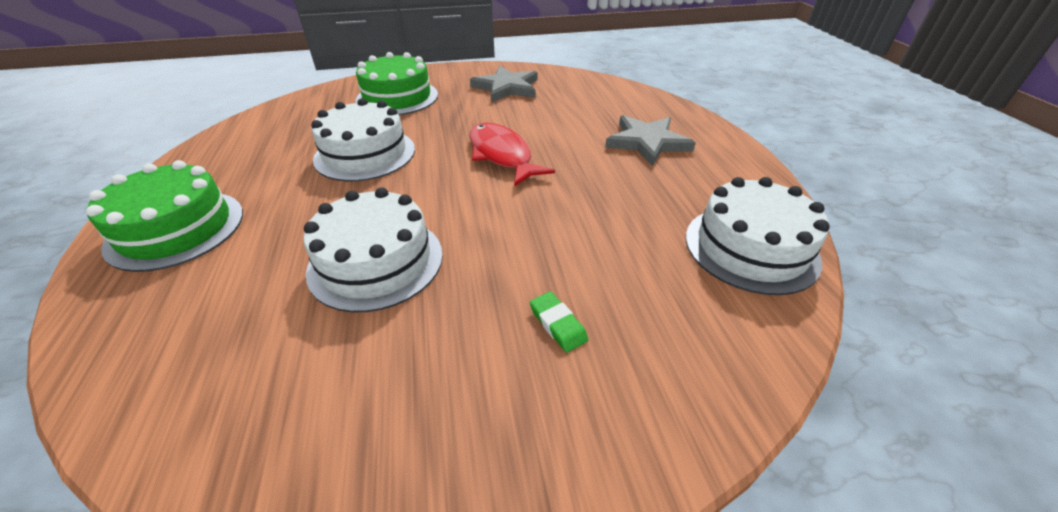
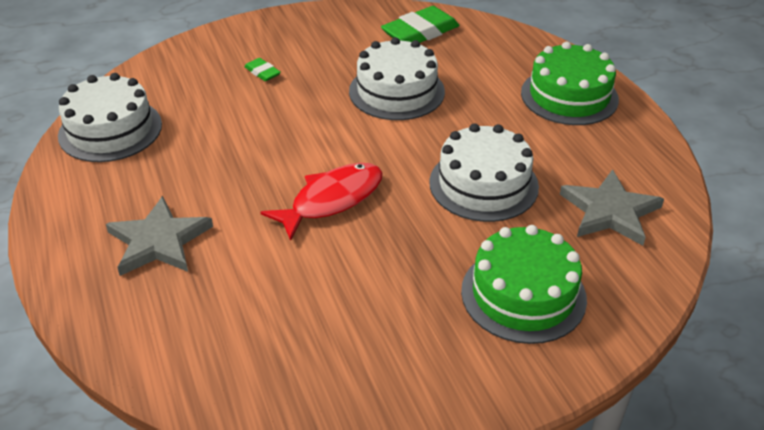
camera: 170 degrees right, 0 degrees up
(245, 393) = (420, 32): none -> green eraser
(502, 155) = (332, 200): red fish -> red fish turned 90 degrees counterclockwise
(506, 87) = (363, 347): grey star -> grey star (610, 211)

